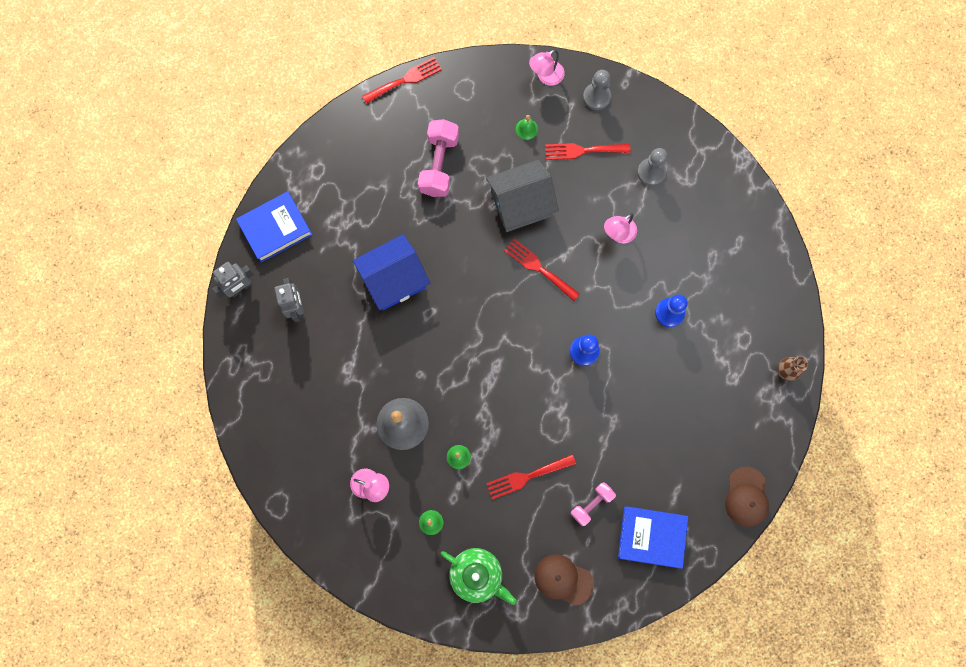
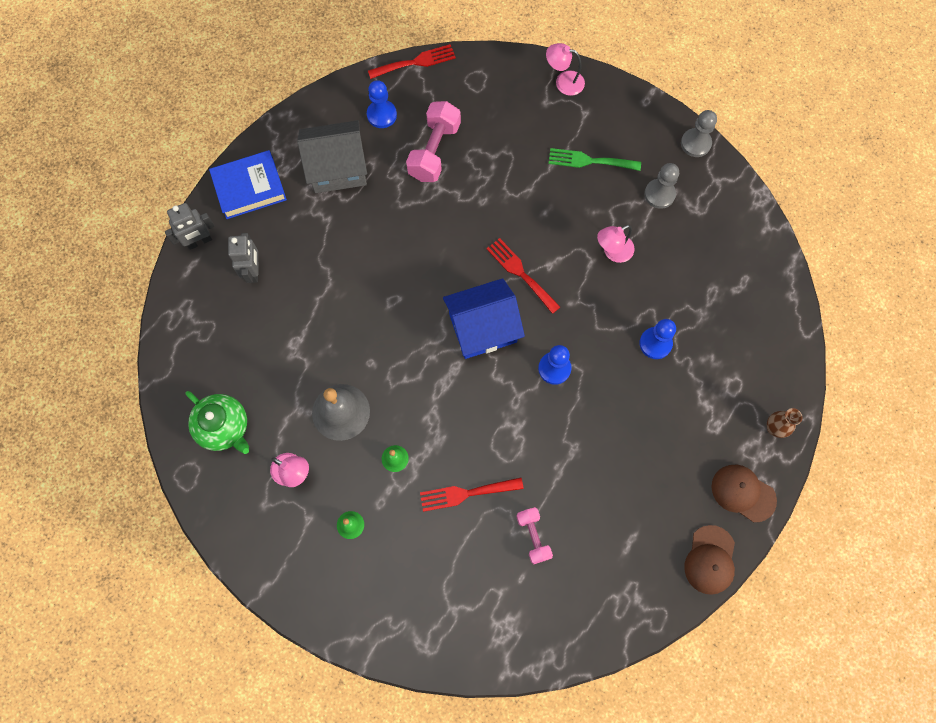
camera: 10 degrees right, 5 degrees down
(383, 137) = (382, 115): none -> blue pawn
(394, 280) = (363, 260): blue house -> blue house (482, 328)
(477, 575) = (390, 593): green teapot -> green teapot (224, 427)
(521, 204) = (513, 205): grey house -> grey house (338, 168)
(526, 129) = (533, 130): green bell -> none
(546, 77) = (563, 81): pink lamp -> pink lamp turned 45 degrees clockwise
(563, 579) = (486, 616): brown cap -> brown cap (743, 493)
(582, 150) = (589, 161): red fork -> green fork
(591, 504) = (533, 536): pink dumbbell -> pink dumbbell turned 75 degrees counterclockwise
(596, 97) = (614, 110): grey pawn -> grey pawn (695, 143)
(651, 537) = (594, 586): blue book -> none

